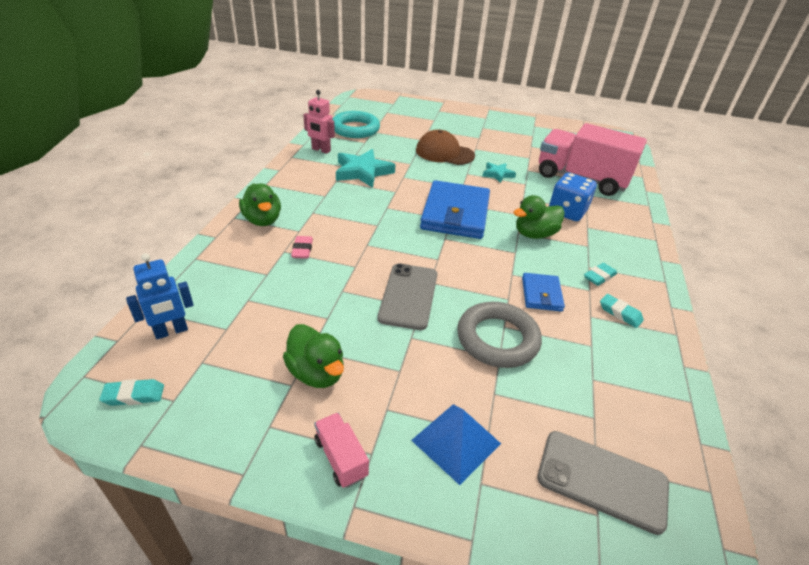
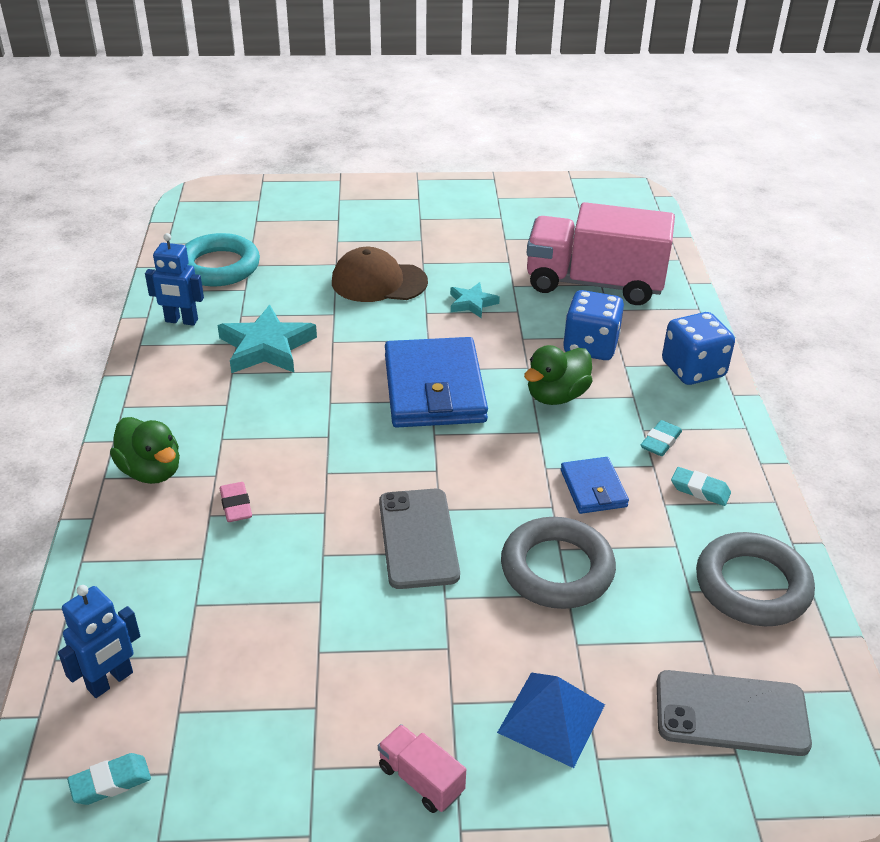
camera: 15 degrees left, 0 degrees up
(316, 373) = (341, 681): green duck -> none
(321, 150) = (181, 321): pink robot -> blue robot
(635, 239) = (693, 369): none -> blue dice
(644, 388) = (752, 585): none -> grey ring

